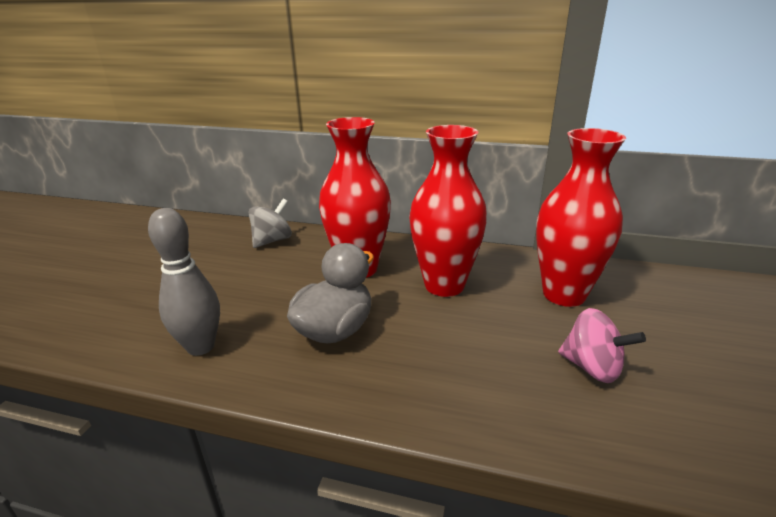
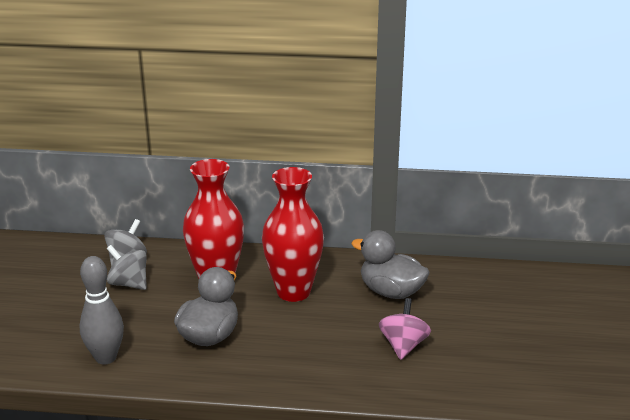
camera: 10 degrees left, 0 degrees up
(264, 264) = (129, 284): none -> grey spinning top
(564, 294) = (391, 292): red vase -> grey duck
(592, 367) = (403, 345): pink spinning top -> pink spinning top turned 105 degrees counterclockwise

